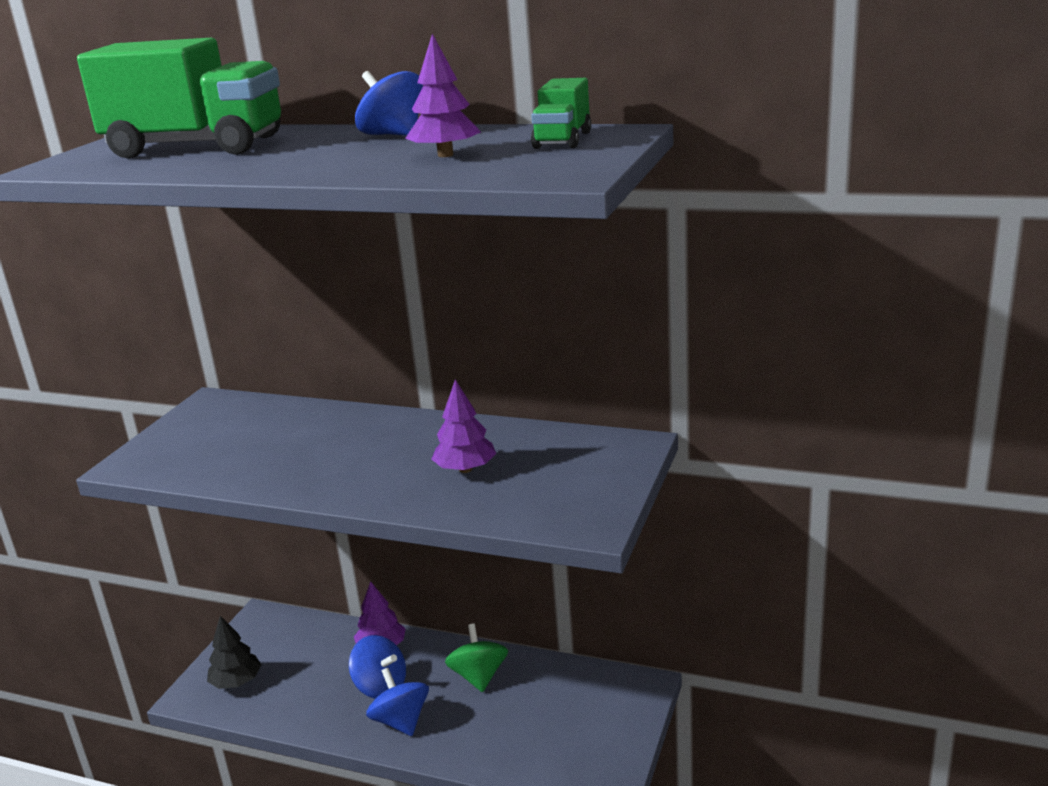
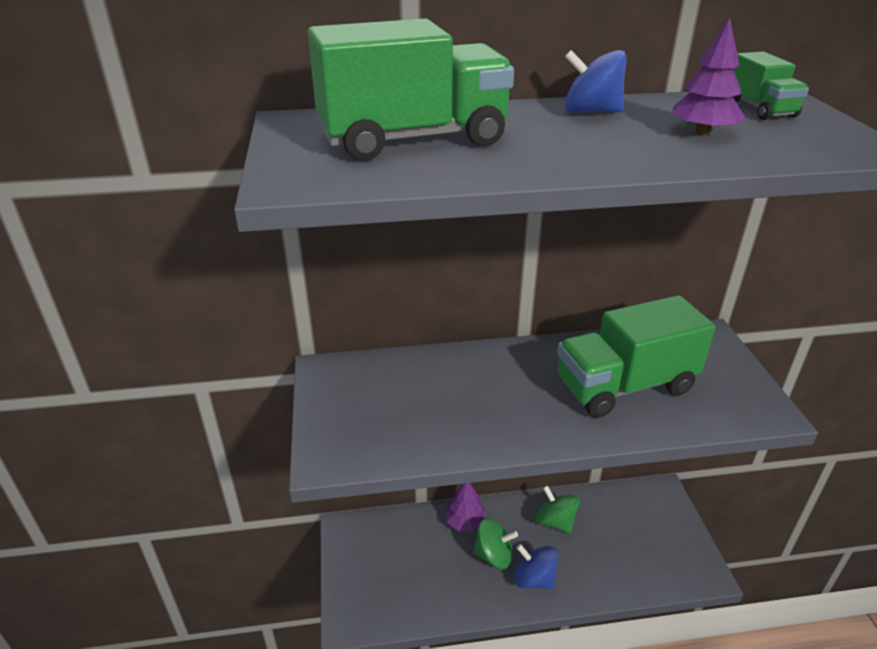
camera: 30 degrees left, 10 degrees up
(236, 682) = (377, 594): black tree -> none
(381, 686) = (494, 555): blue spinning top -> green spinning top
(465, 469) = (625, 386): purple tree -> green truck

